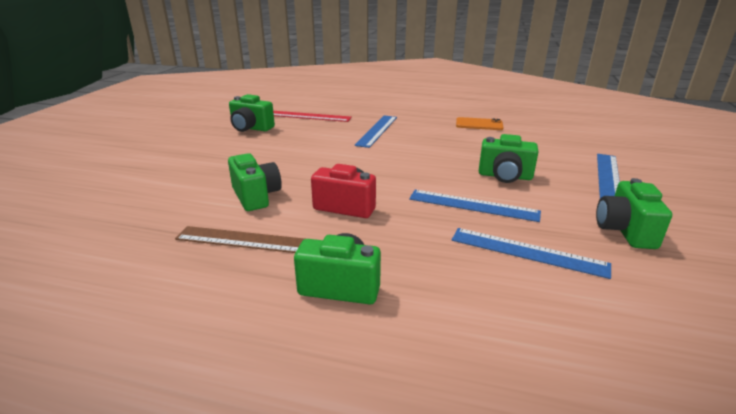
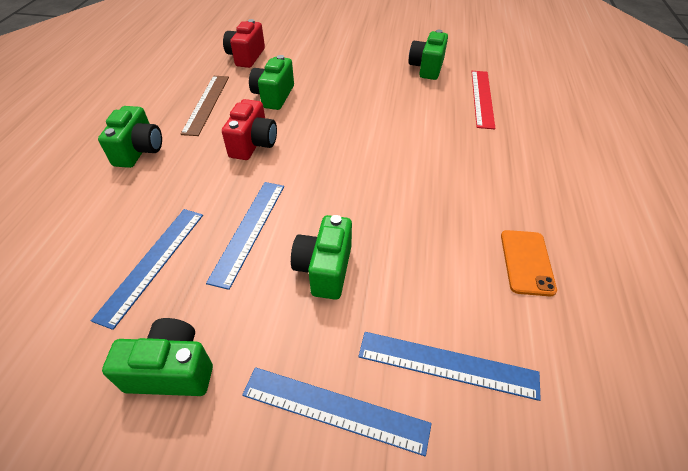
camera: 85 degrees right, 20 degrees up
(140, 216) = (246, 57): none -> red camera
(256, 196) = (274, 96): green camera -> green camera turned 135 degrees clockwise
(377, 130) = (453, 153): blue ruler -> blue ruler (447, 365)

